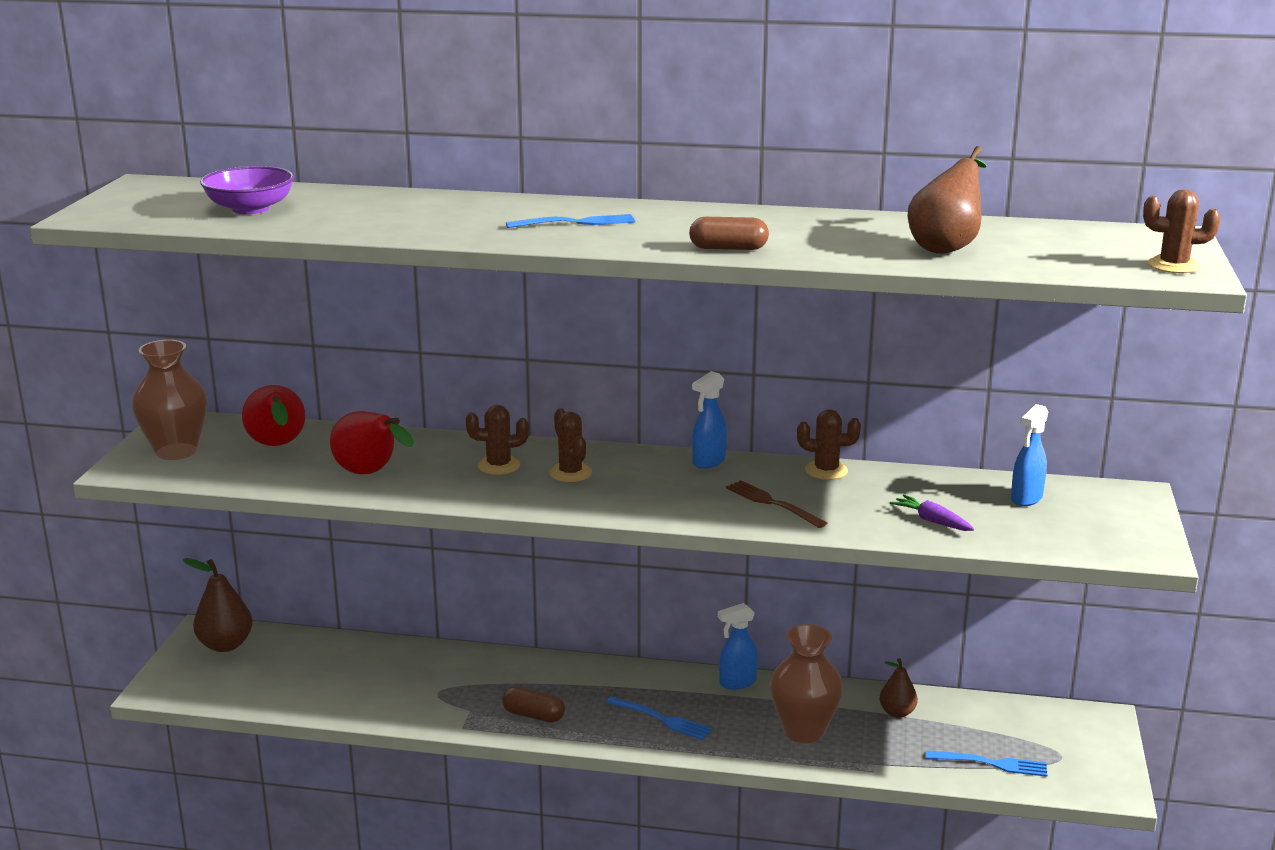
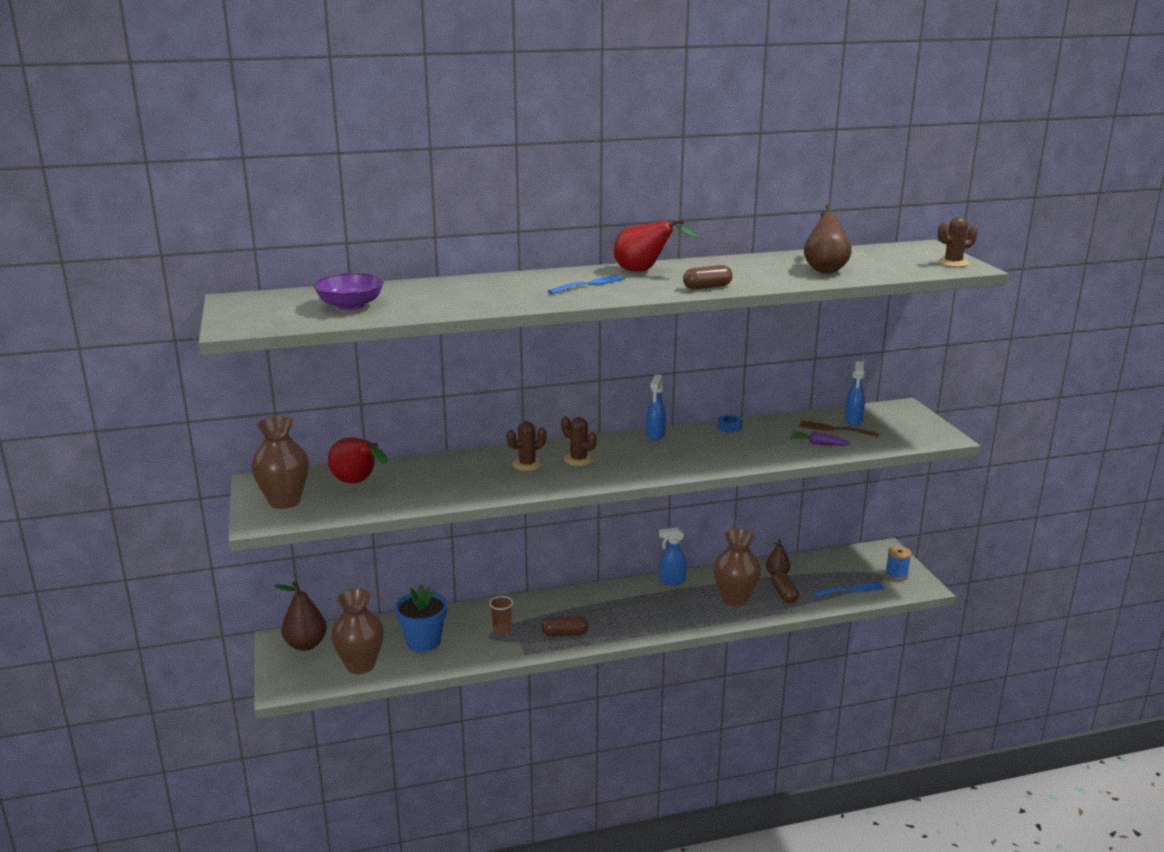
camera: 25 degrees left, 0 degrees up
(262, 686) = (360, 665): none -> brown vase
(357, 678) = (423, 641): none -> blue flower pot
(371, 474) = (447, 487): red pear -> red pear (644, 271)
(461, 689) = (502, 630): none -> brown cup
(661, 719) = (646, 614): blue fork -> none
(737, 683) = (671, 581): blue spray bottle -> blue spray bottle turned 45 degrees clockwise
(772, 503) = (720, 452): brown fork -> brown fork (835, 429)
(826, 470) = (729, 427): brown cactus -> blue nut
(882, 743) = (784, 594): none -> brown capsule
(1085, 760) = (896, 574): none -> blue spool

